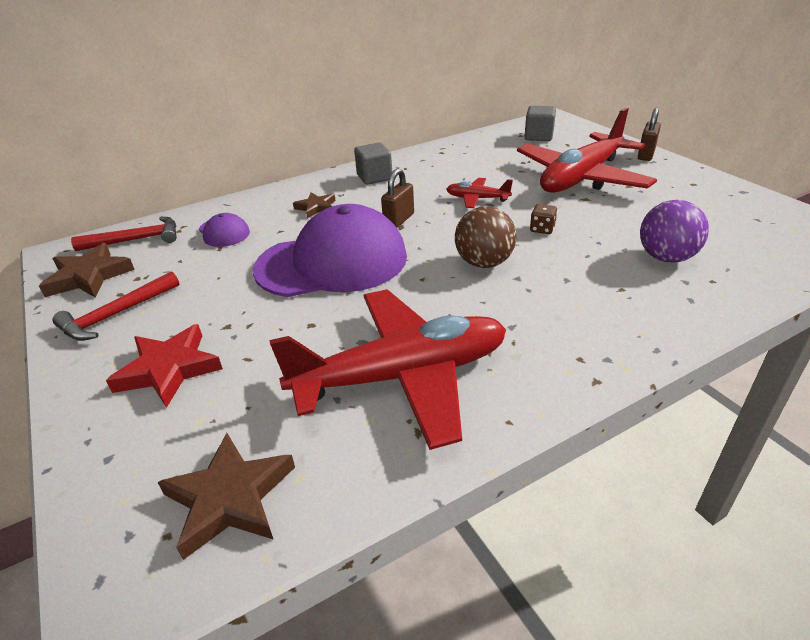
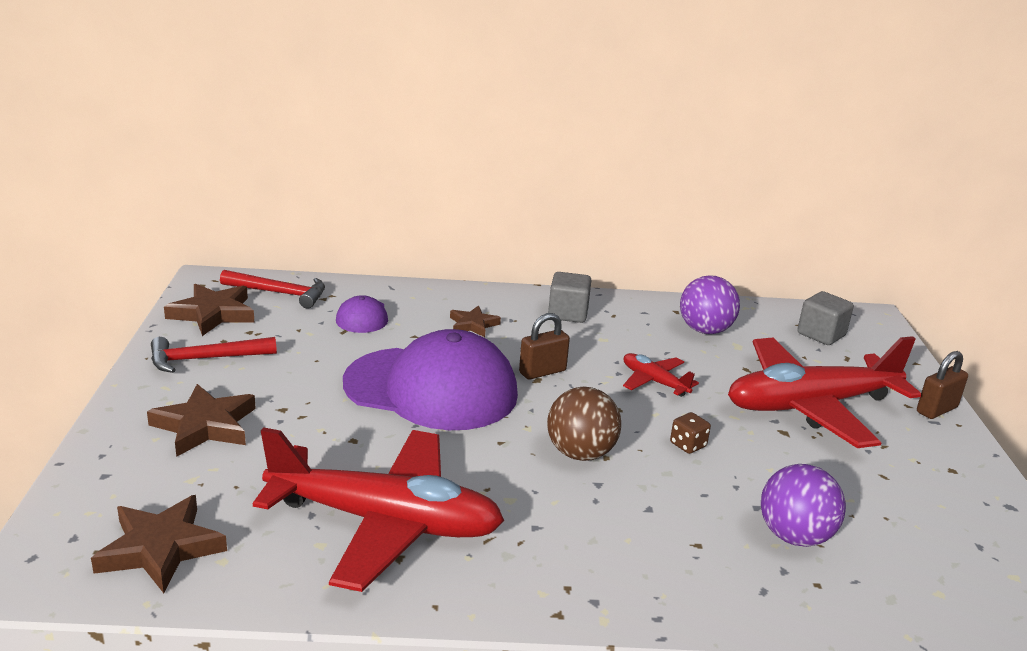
camera: 25 degrees right, 10 degrees down
(169, 369) = (205, 426): red star -> brown star
(471, 157) = (705, 330): none -> purple ball

